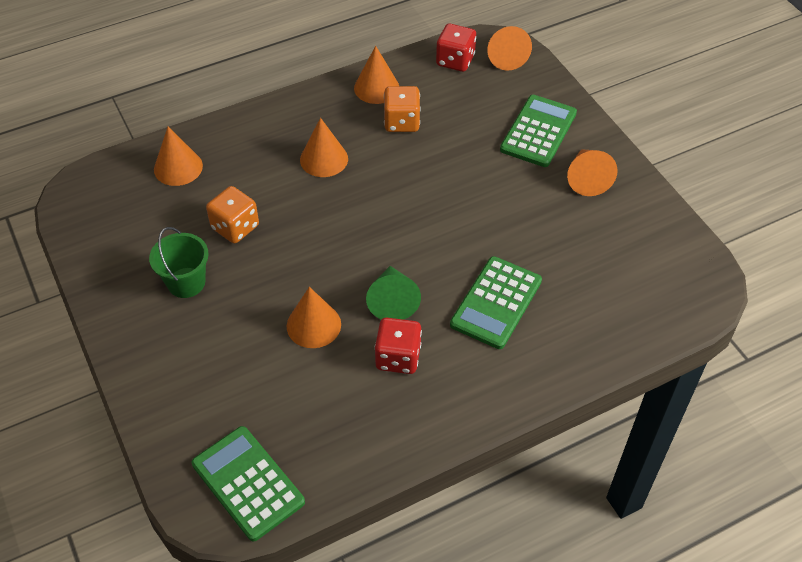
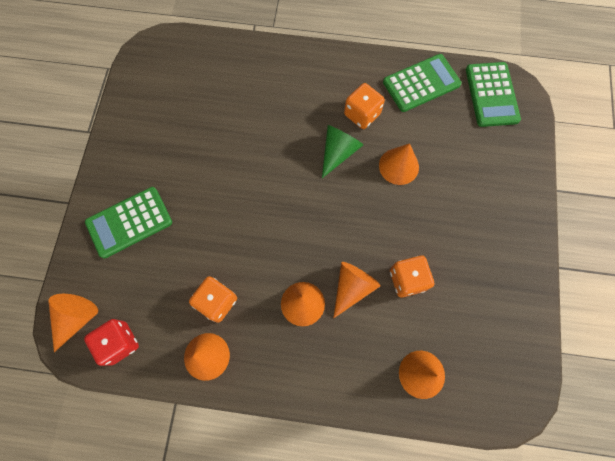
camera: 145 degrees left, 20 degrees up
(186, 282) = (466, 252): green bucket -> none
(398, 357) = (362, 114): red dice -> orange dice
(496, 303) = (278, 112): green calculator -> green calculator (421, 83)
(586, 178) = (139, 161): orange cone -> orange cone (352, 287)

